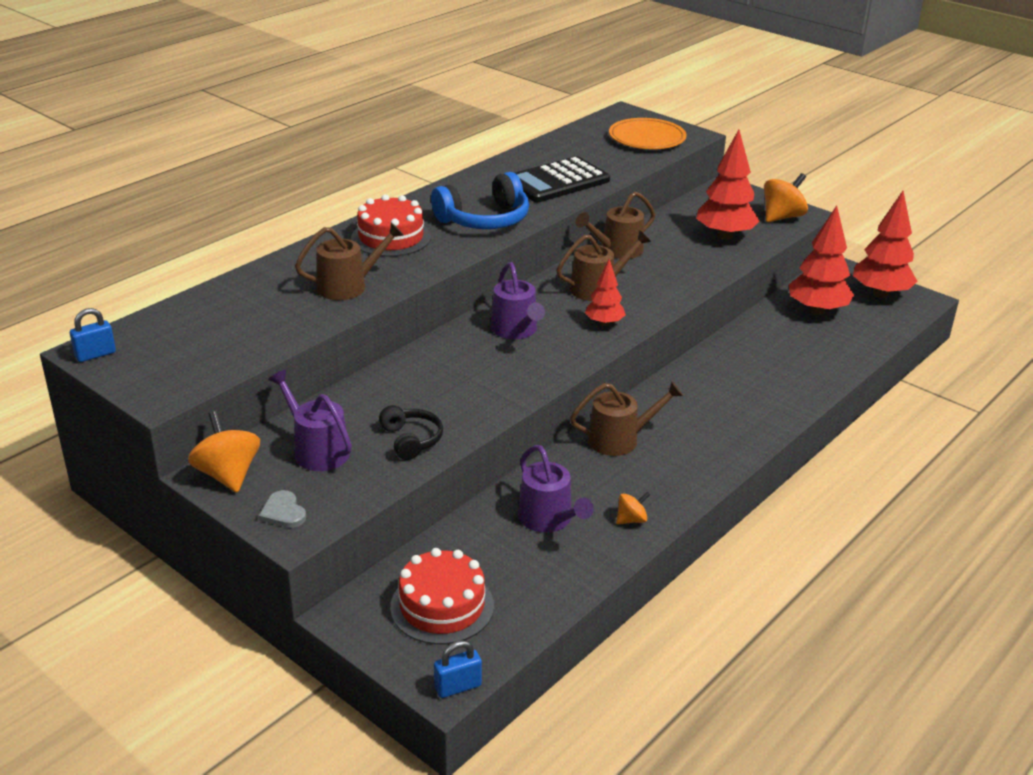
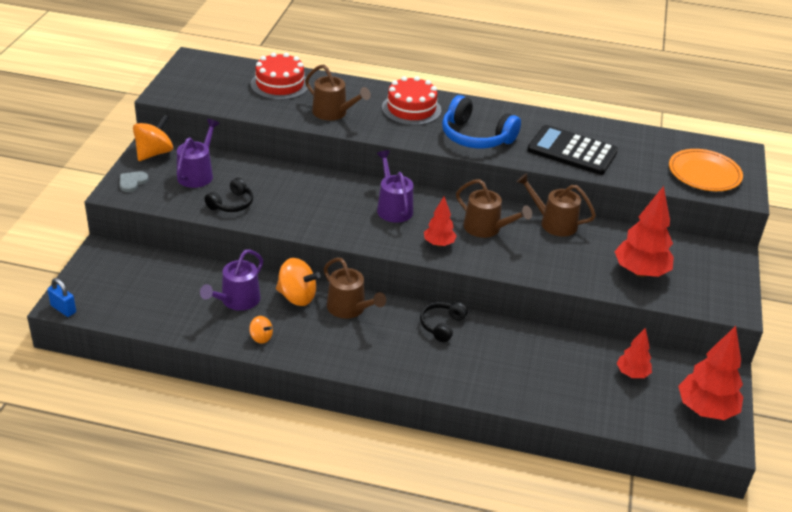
camera: 60 degrees right, 5 degrees up
(95, 355) = (190, 61): blue padlock -> none
(442, 606) = (128, 282): red cake -> red cake (280, 84)
(516, 330) = (393, 208): purple watering can -> purple watering can turned 120 degrees clockwise
(686, 389) = (442, 325): none -> black headphones
(782, 217) = (713, 298): orange spinning top -> orange spinning top (297, 297)
(817, 311) = (632, 374): red tree -> red tree, size x0.57

